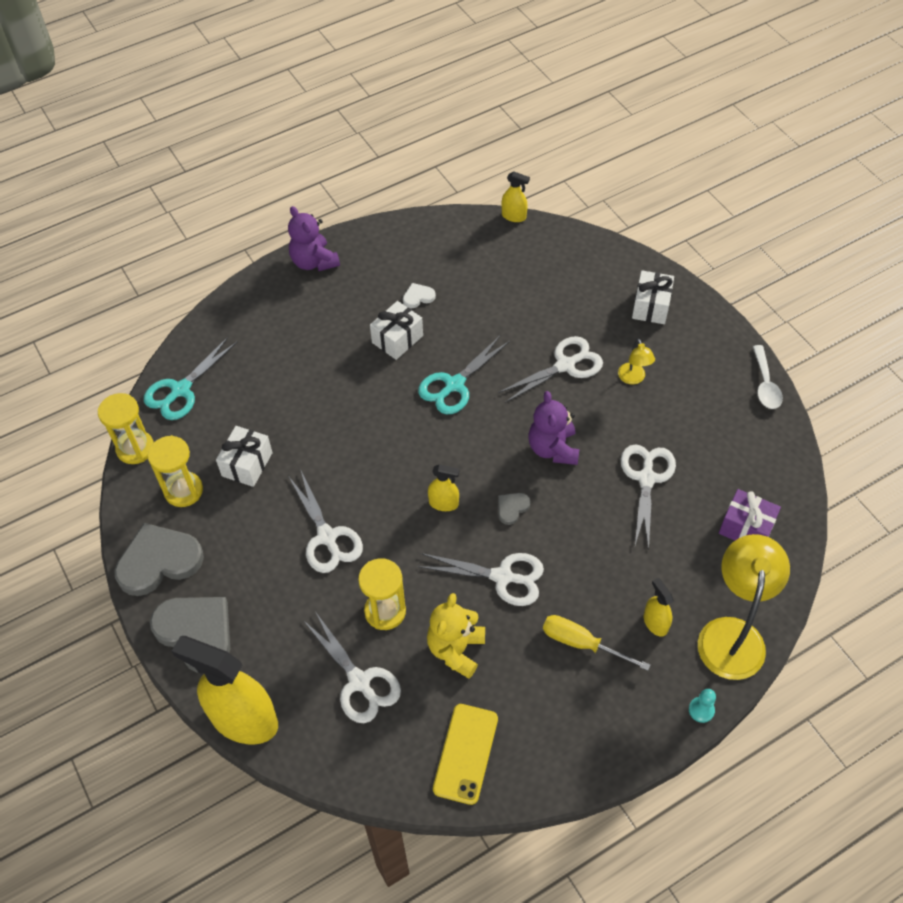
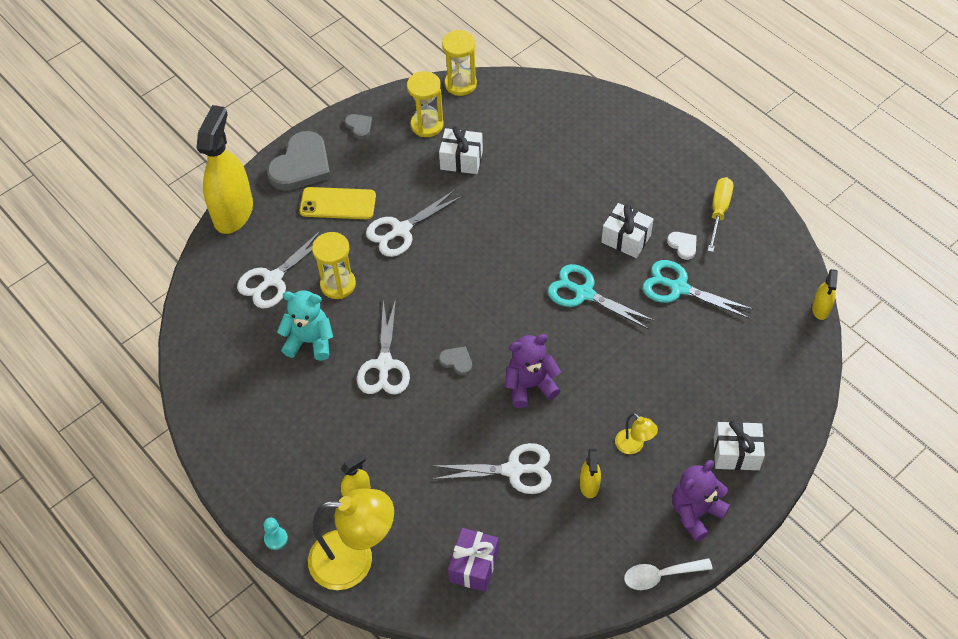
camera: 80 degrees right, 0 degrees up
(158, 561) = (359, 126): grey heart -> grey heart, size x0.45
(180, 390) = (526, 97): turquoise scissors -> turquoise scissors (679, 288)
(314, 262) = (700, 156): purple teddy bear -> purple teddy bear (695, 513)
(444, 503) = (451, 307): yellow spray bottle -> yellow spray bottle (589, 485)
(456, 649) = (310, 341): yellow teddy bear -> turquoise teddy bear
(466, 753) = (219, 363): yellow phone -> yellow phone (338, 204)
(565, 365) = (633, 383): white scissors -> none
(582, 643) = (328, 435): yellow screwdriver -> yellow screwdriver (719, 212)
(633, 378) = (633, 446): yellow lamp -> yellow lamp turned 105 degrees counterclockwise

